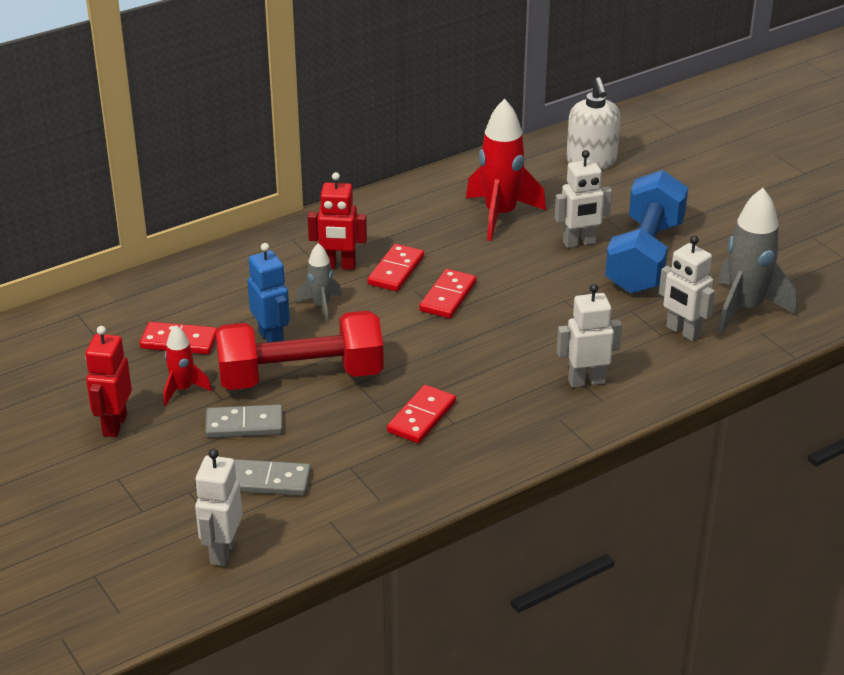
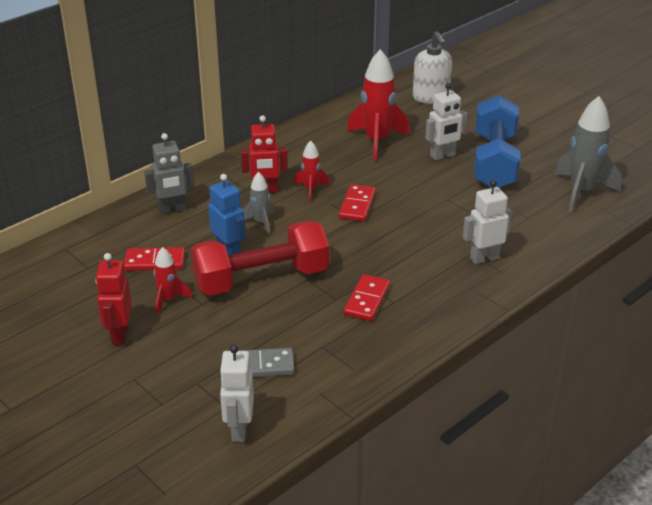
camera: 10 degrees left, 0 degrees up
(217, 278) = (172, 209): none -> grey robot
(244, 424) = (227, 322): grey domino -> none
(396, 270) = (311, 190): red domino -> red rocket
(683, 332) = (542, 213): white robot -> none

